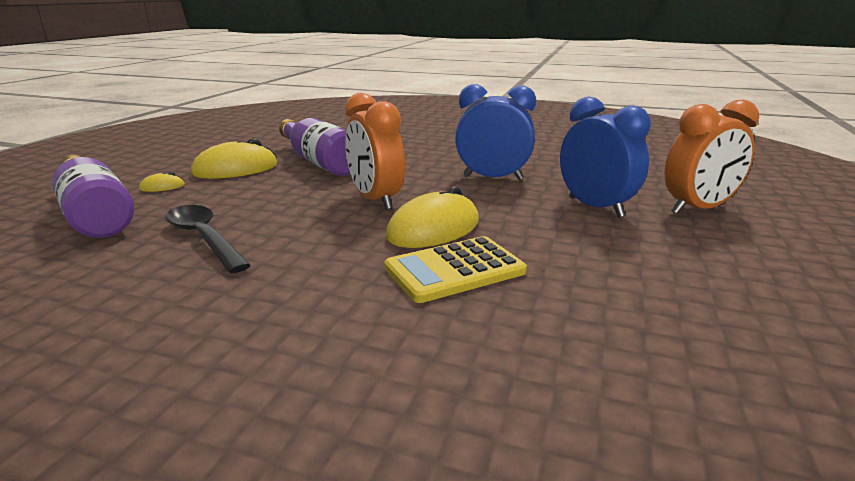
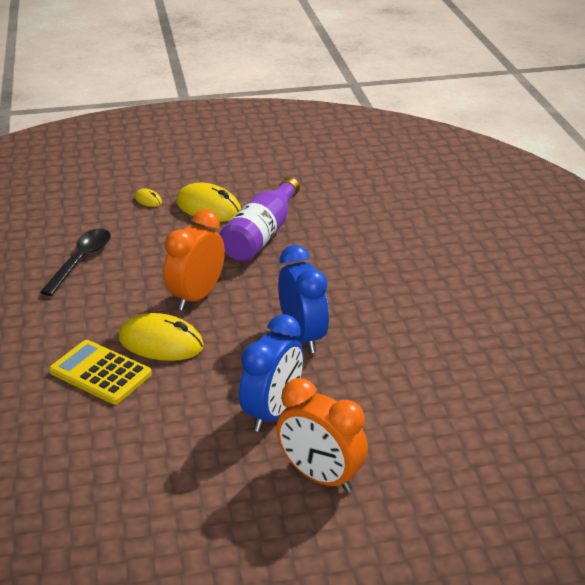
camera: 60 degrees right, 10 degrees up
(95, 214) = (87, 205): purple bottle -> none

